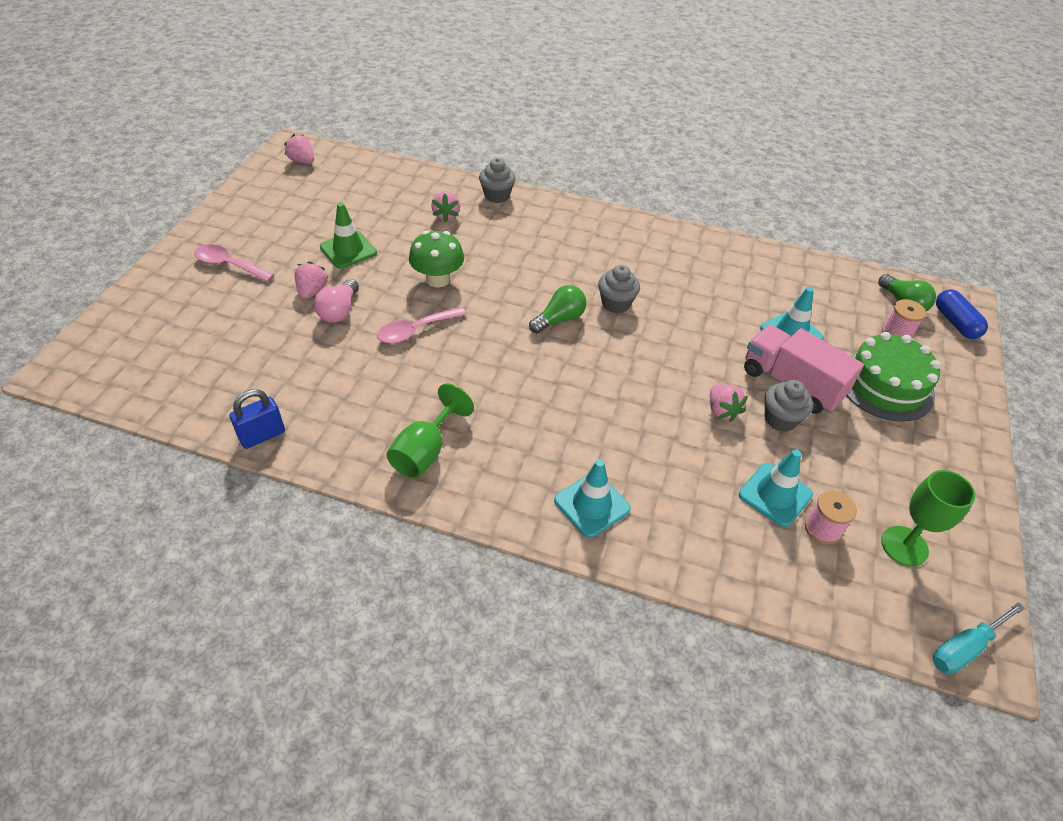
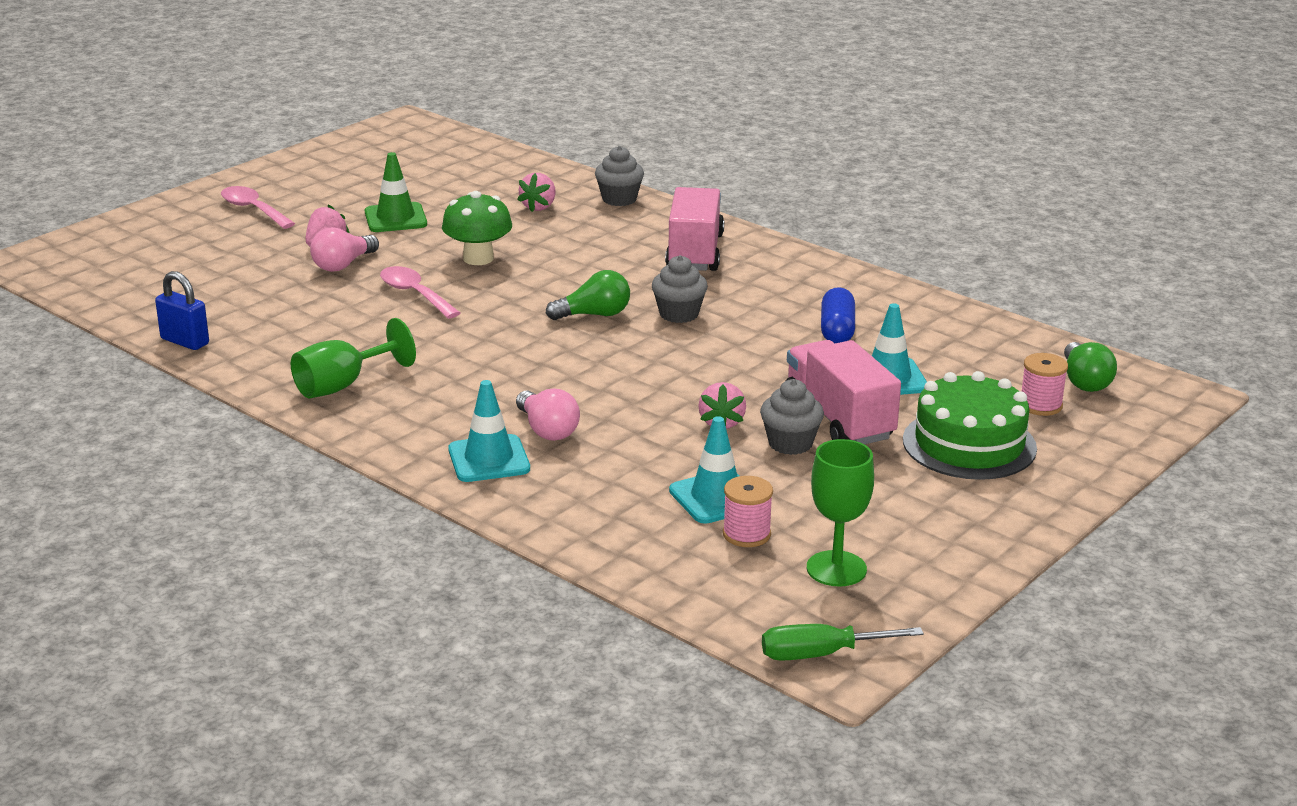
camera: 25 degrees right, 20 degrees down
(262, 435) = (185, 341): blue padlock -> blue padlock turned 45 degrees clockwise
(302, 161) = (407, 136): pink strawberry -> none
(415, 330) = (415, 294): pink spoon -> pink spoon turned 60 degrees clockwise
(583, 238) = (695, 252): none -> pink truck
(611, 456) = (547, 430): none -> pink light bulb
(955, 323) = (1144, 411): blue capsule -> blue capsule (837, 330)
(964, 648) = (820, 654): turquoise screwdriver -> green screwdriver

